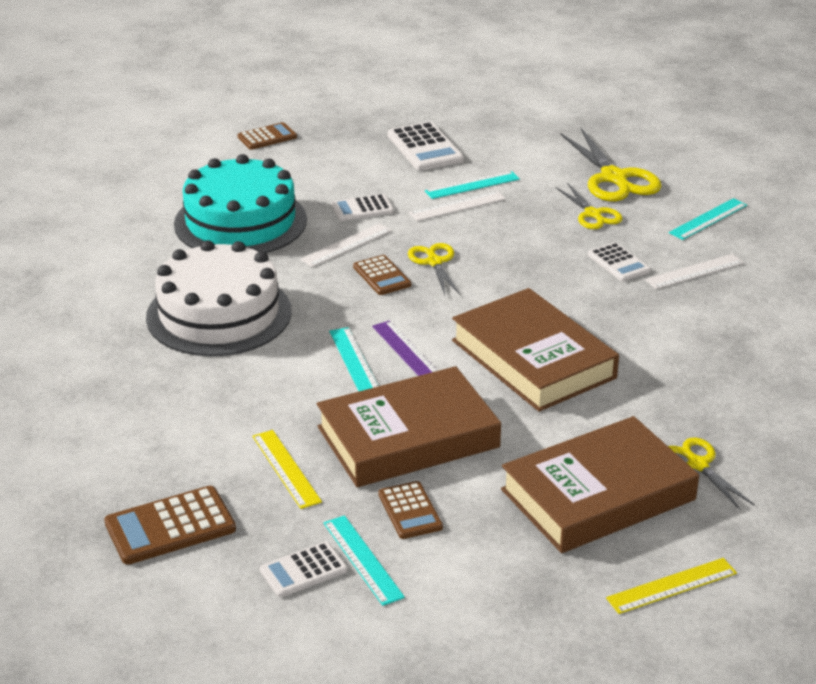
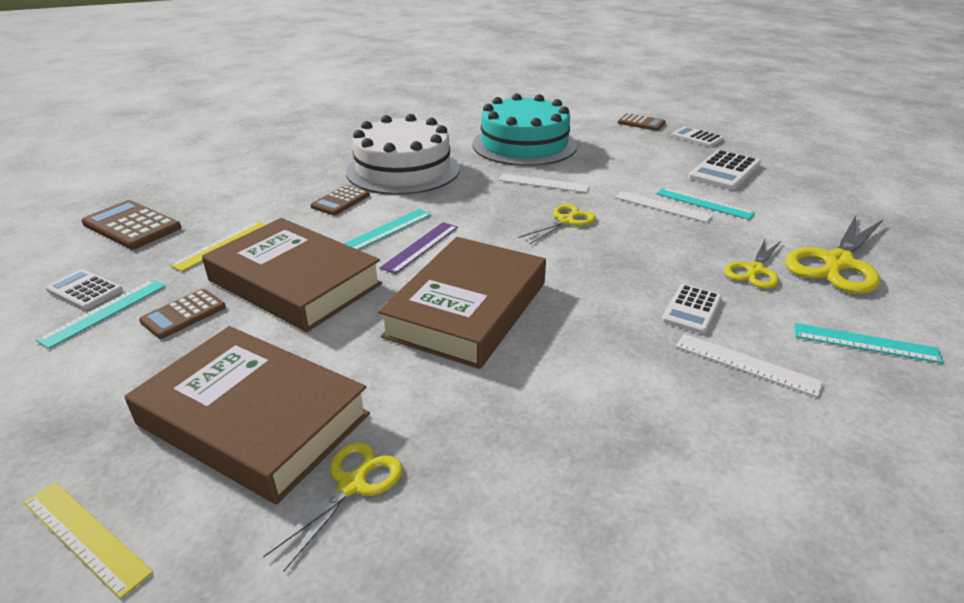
camera: 60 degrees right, 0 degrees up
(362, 209) = (600, 174): white calculator -> white calculator (697, 137)
(382, 276) = (518, 207): brown calculator -> brown calculator (340, 201)

